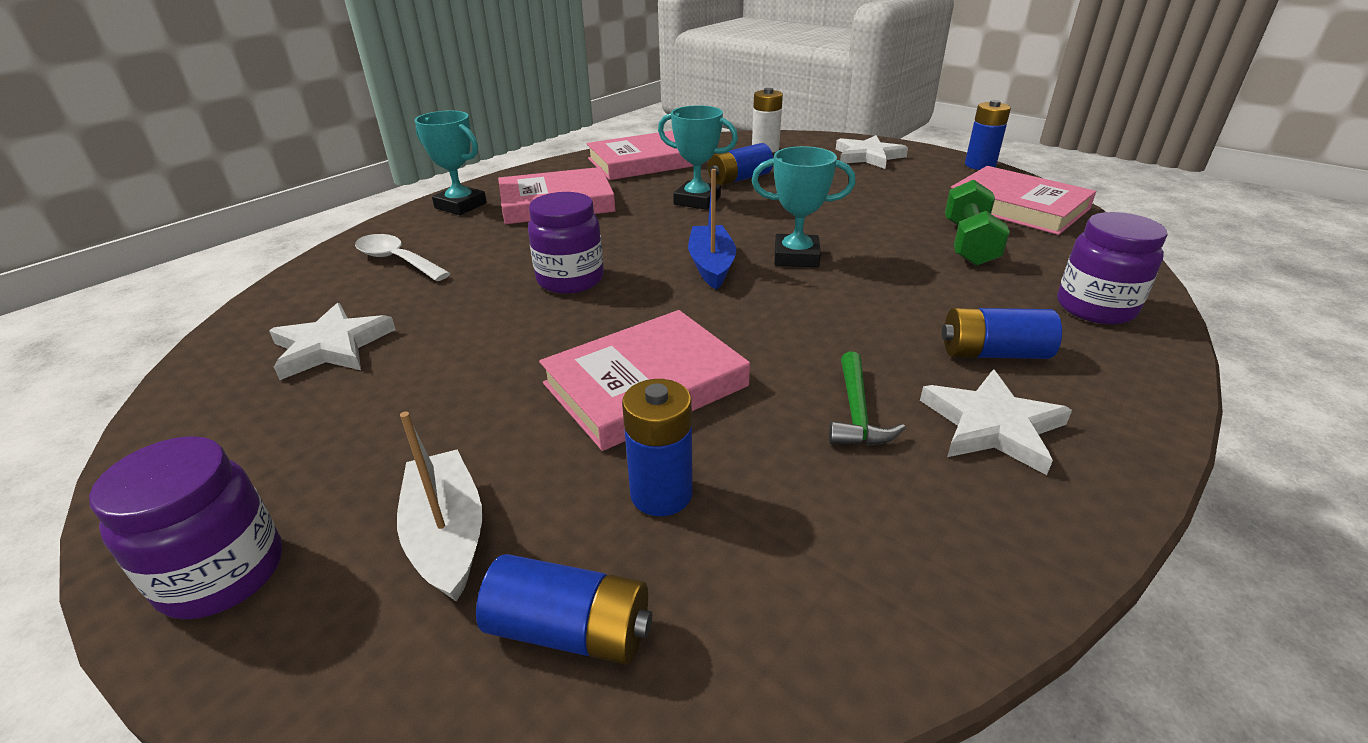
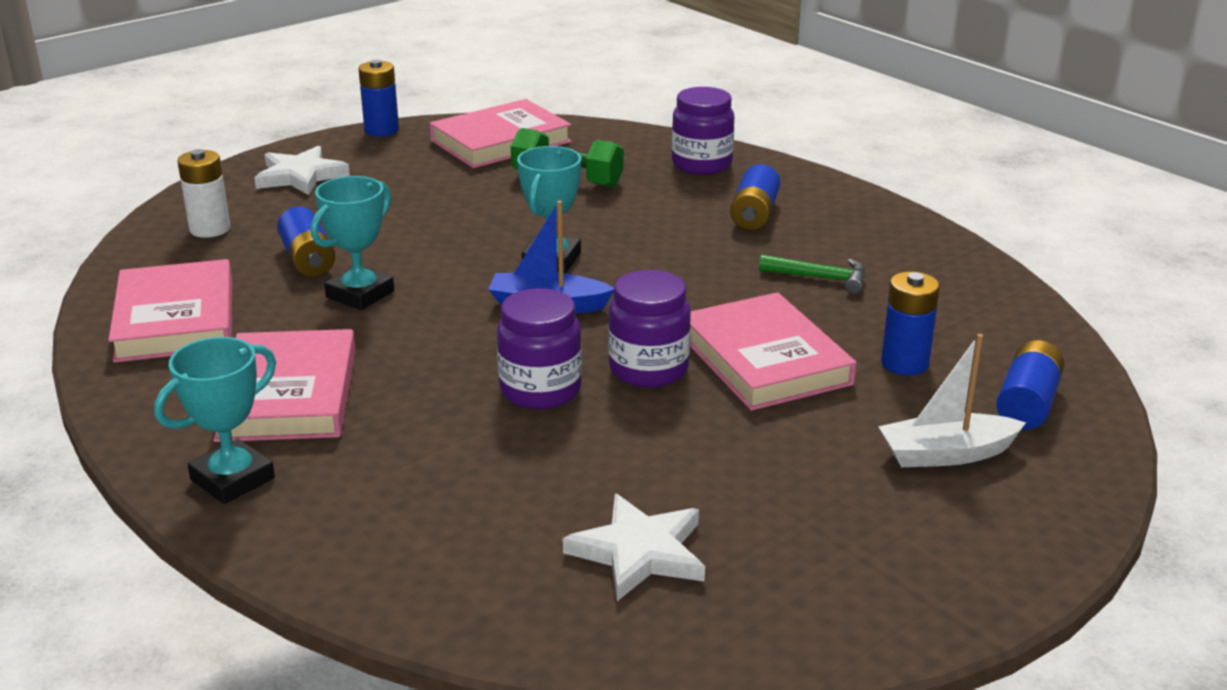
camera: 80 degrees left, 5 degrees down
(222, 574) = (989, 559): purple jar -> purple jar (648, 369)
(397, 260) = (412, 525): white spoon -> none
(992, 425) = (842, 236): white star -> none

